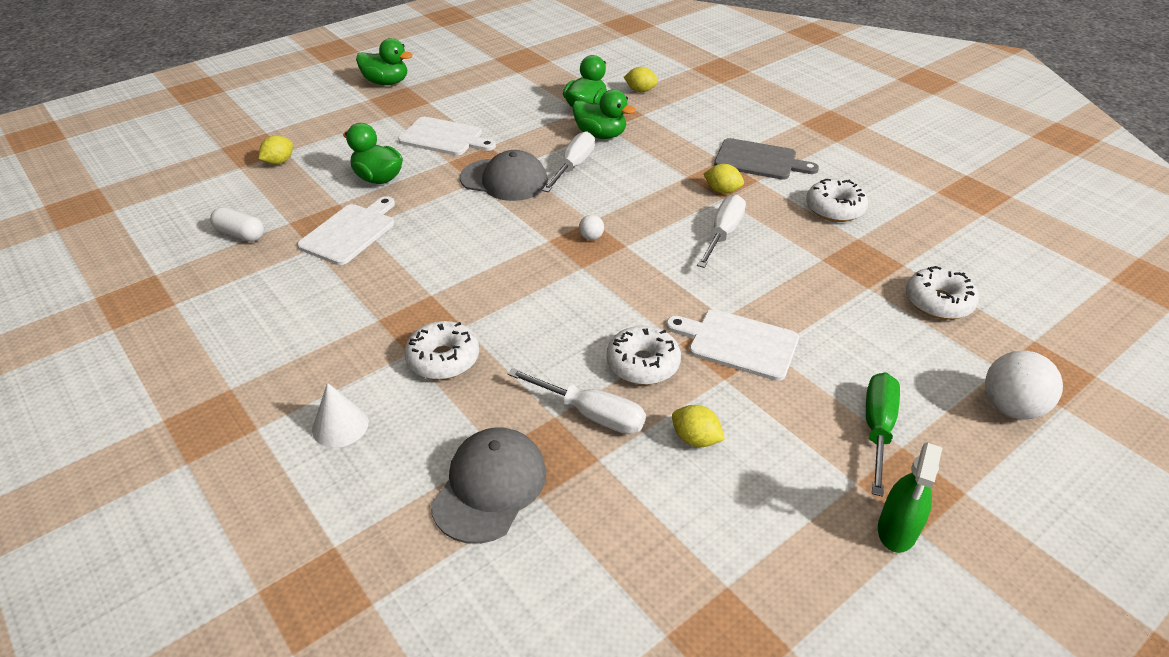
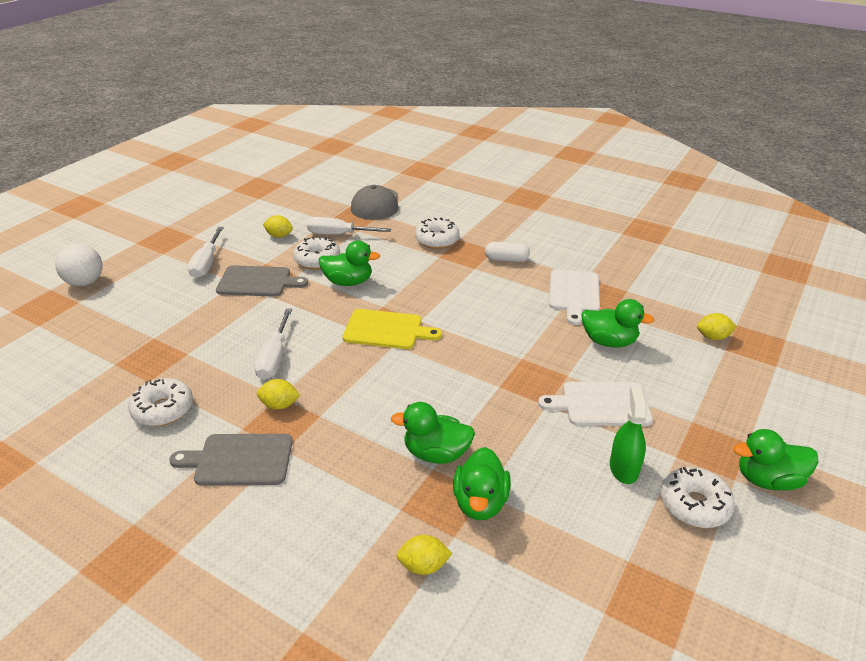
camera: 160 degrees right, 5 degrees down
(240, 234) = (647, 275): white capsule -> white capsule (506, 259)
(279, 162) = (713, 337): yellow lemon -> yellow lemon turned 75 degrees clockwise
(340, 425) = (464, 208): white cone -> none
(504, 180) = (497, 367): grey cap -> none
(573, 166) = (442, 399): white screwdriver -> white screwdriver (207, 263)
(591, 237) = (387, 330): white ball -> yellow cutting board
(610, 312) = (348, 282): none -> green duck
(738, 343) = (257, 282): white cutting board -> grey cutting board
(877, 429) = (175, 258): green screwdriver -> none
(897, 530) = (177, 225): green spray bottle -> green spray bottle (623, 468)
(938, 302) = (99, 338): white donut -> white donut (694, 505)

